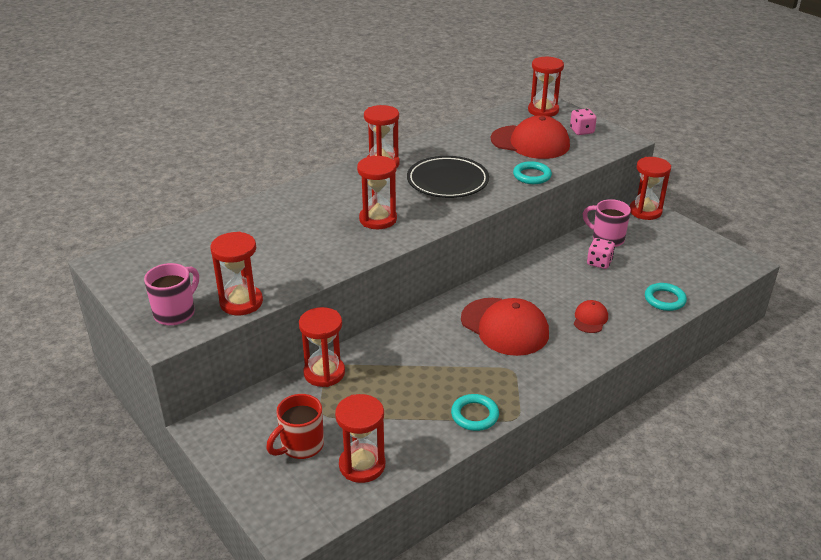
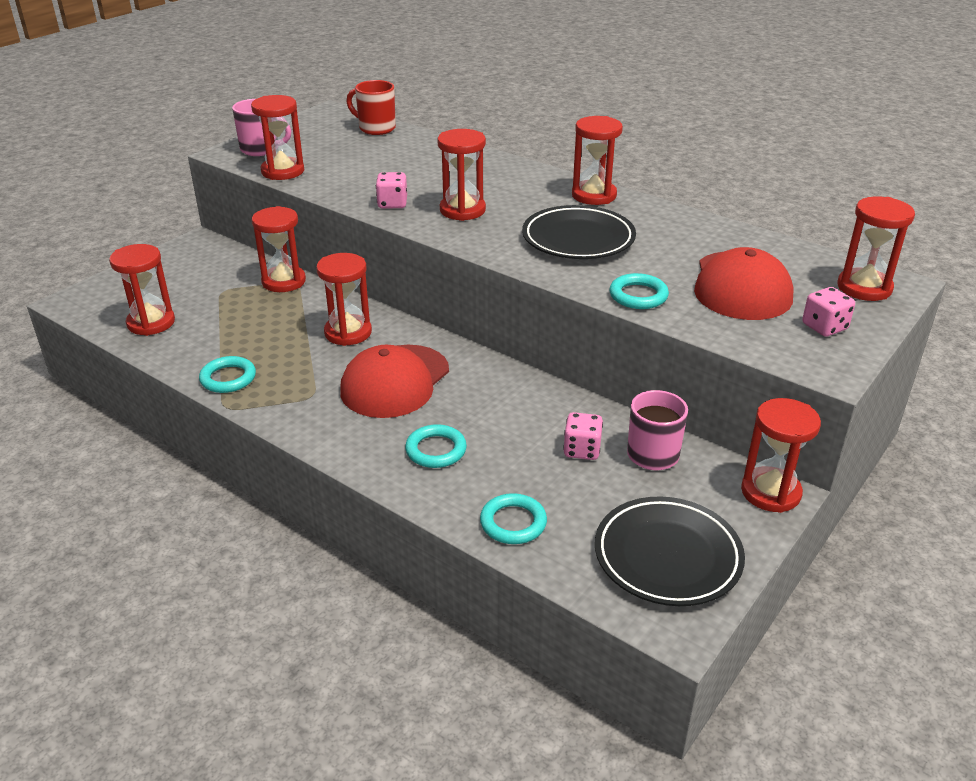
camera: 75 degrees right, 0 degrees up
(301, 446) = (177, 288): red mug -> red mug (375, 128)
(348, 249) = (392, 204): none -> pink dice
(427, 343) = (348, 332): none -> red hourglass
(590, 319) = (436, 450): red cap -> turquoise ring
(694, 254) = (667, 556): none -> black plate

